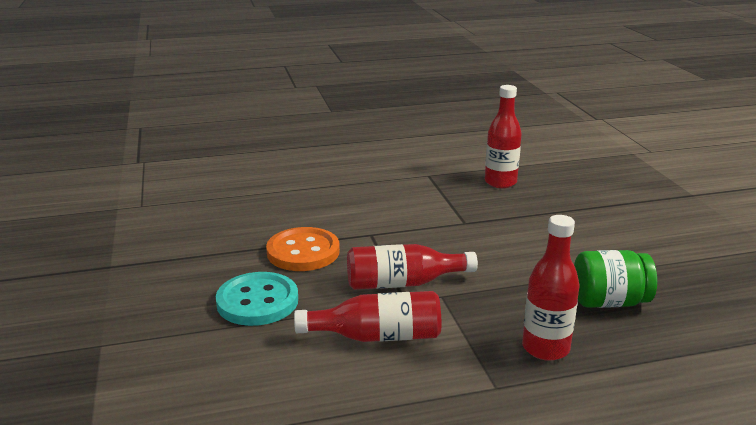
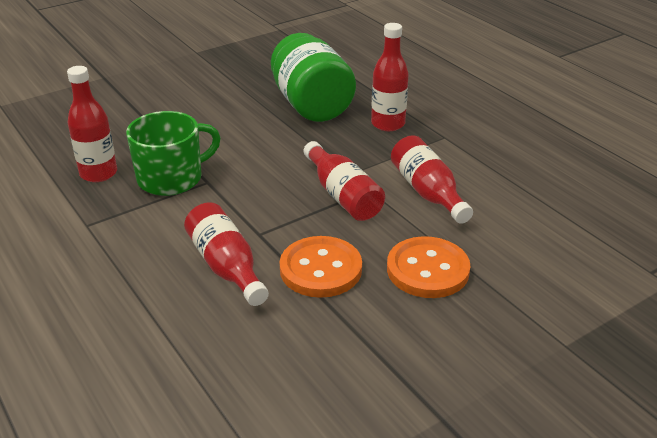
camera: 110 degrees left, 10 degrees up
(257, 301) = (427, 270): turquoise button -> orange button
(338, 216) = (226, 266): none -> red bottle
(478, 208) = (171, 178): none -> green mug
(609, 302) = (311, 105): green jar -> green jar, size x1.56

